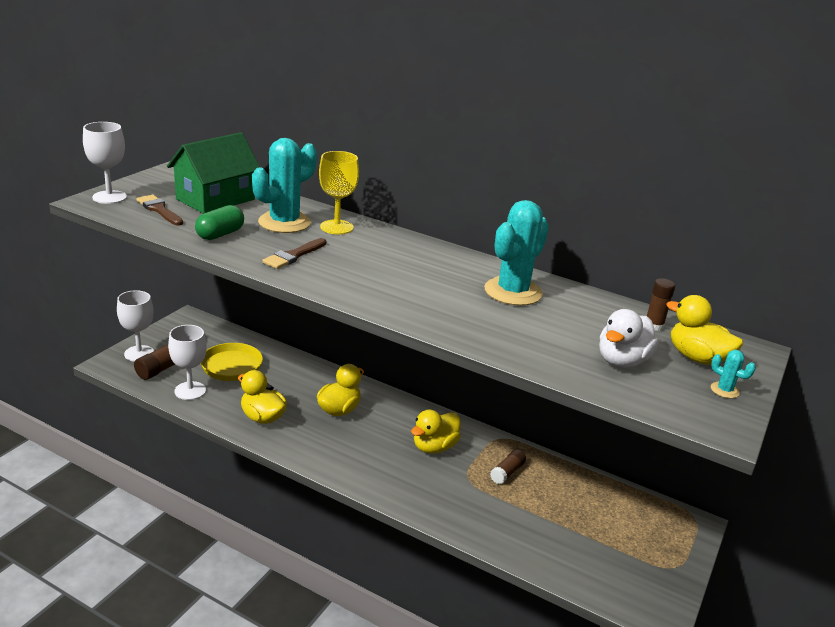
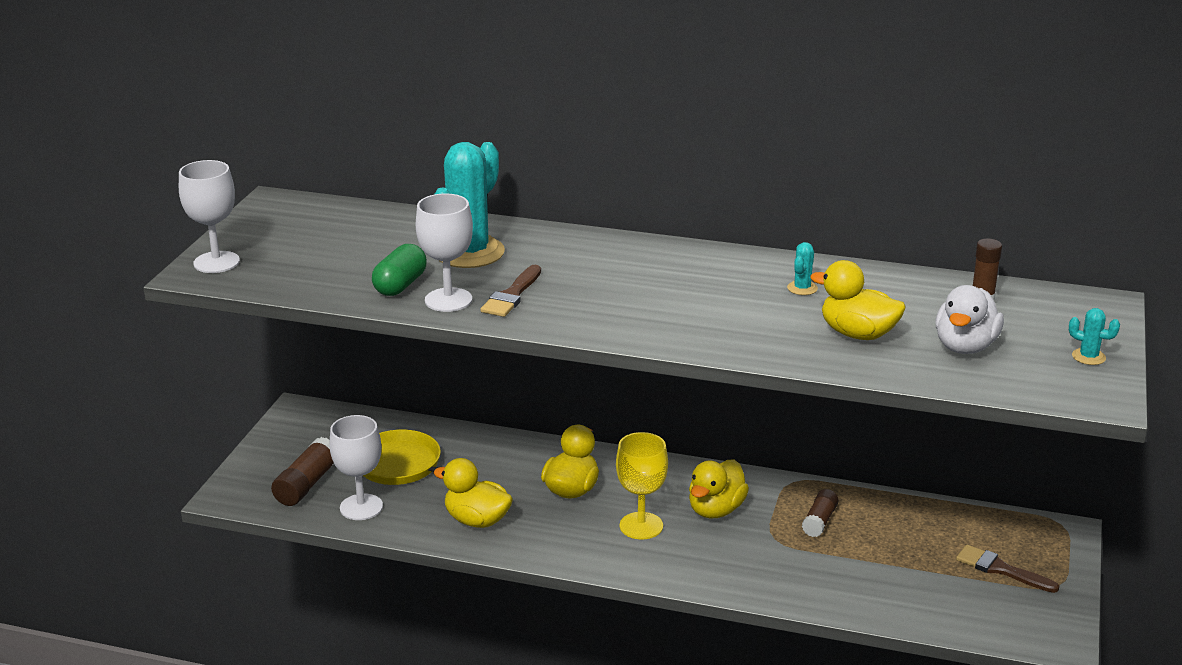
camera: 10 degrees left, 0 degrees up
(139, 353) = (260, 473): white goblet -> white goblet (448, 300)
(159, 210) = (296, 267): brown brush -> brown brush (1000, 569)
(215, 199) = (356, 237): green house -> none
(336, 227) = (539, 246): yellow goblet -> yellow goblet (641, 526)
(513, 292) = (802, 288): turquoise cactus -> turquoise cactus, size x0.41
(697, 358) = (1045, 326): yellow duck -> yellow duck (857, 334)

